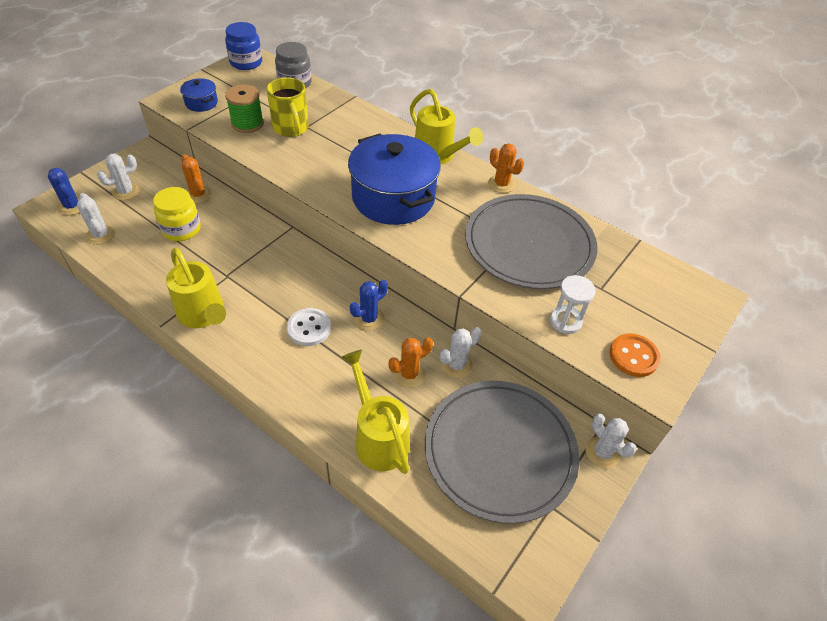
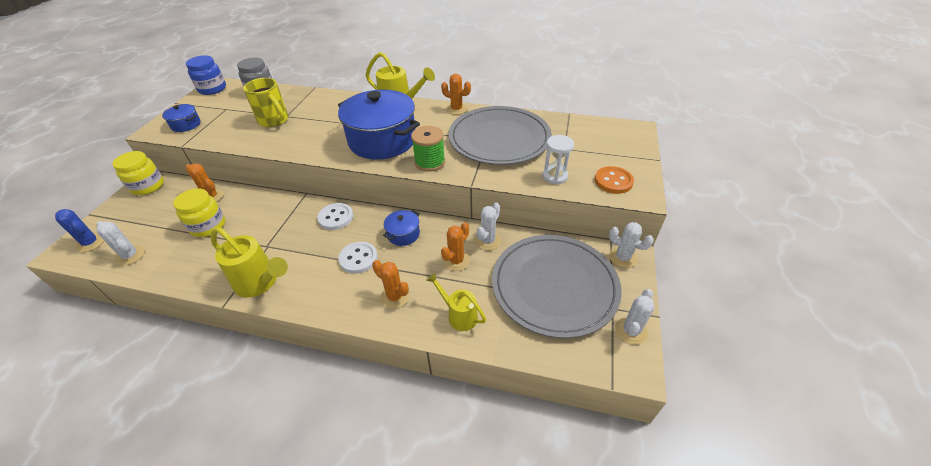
camera: 20 degrees left, 5 degrees down
(126, 192) = (141, 215): white cactus -> white cactus (631, 331)
(144, 159) = (148, 186): none -> yellow jar
(247, 124) = (235, 127): green spool -> green spool (430, 162)
(309, 269) = (336, 217): none -> white button
(324, 388) = (395, 297): none -> orange cactus
(369, 318) = (403, 234): blue cactus -> blue pot
(378, 438) = (459, 315): yellow watering can -> yellow watering can, size x0.63

